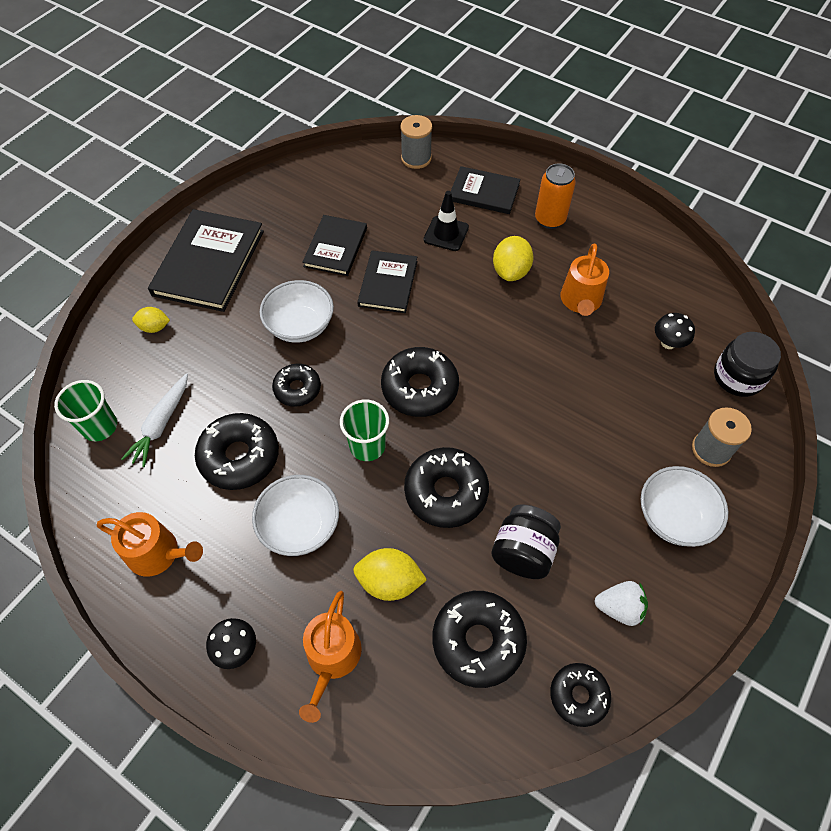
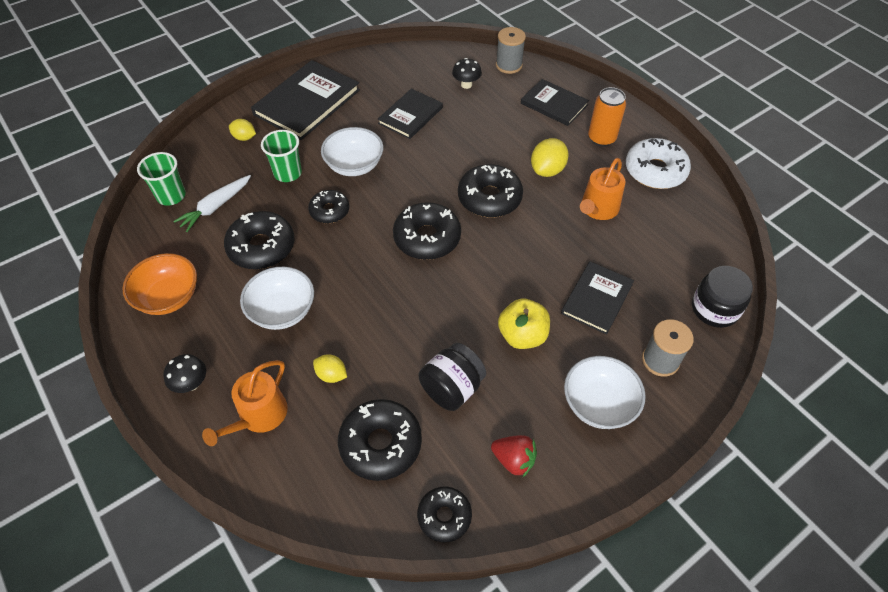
camera: 20 degrees right, 5 degrees down
(158, 553) = (169, 297): orange watering can -> orange bowl
(367, 446) = (363, 269): green cup -> green cup (288, 173)
(388, 283) = (439, 153): black book -> black book (597, 299)
(389, 582) = (331, 375): yellow lemon -> yellow lemon, size x0.62
(446, 234) = (506, 128): black traffic cone -> none
(446, 492) = (410, 322): black donut -> black donut (489, 198)
(567, 468) = (522, 335): none -> yellow apple
(618, 241) = (655, 171): none -> white donut
(619, 608) = (514, 460): white strawberry -> red strawberry
(668, 343) = (662, 263): black mushroom -> black mushroom (466, 85)

